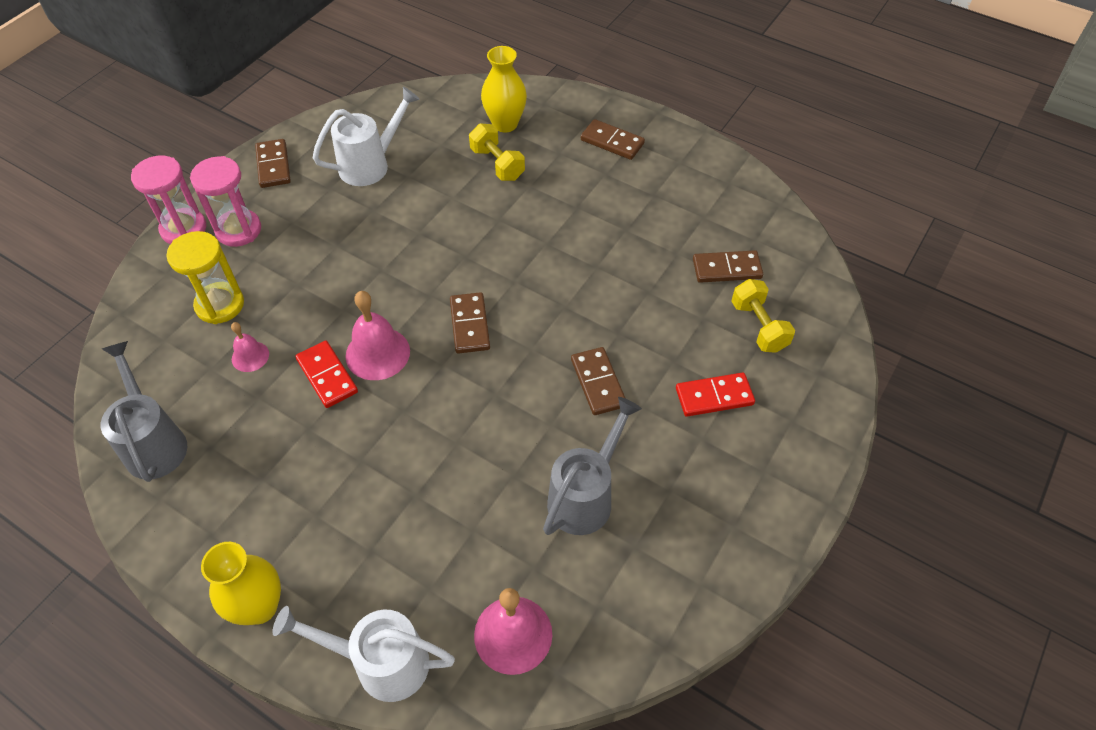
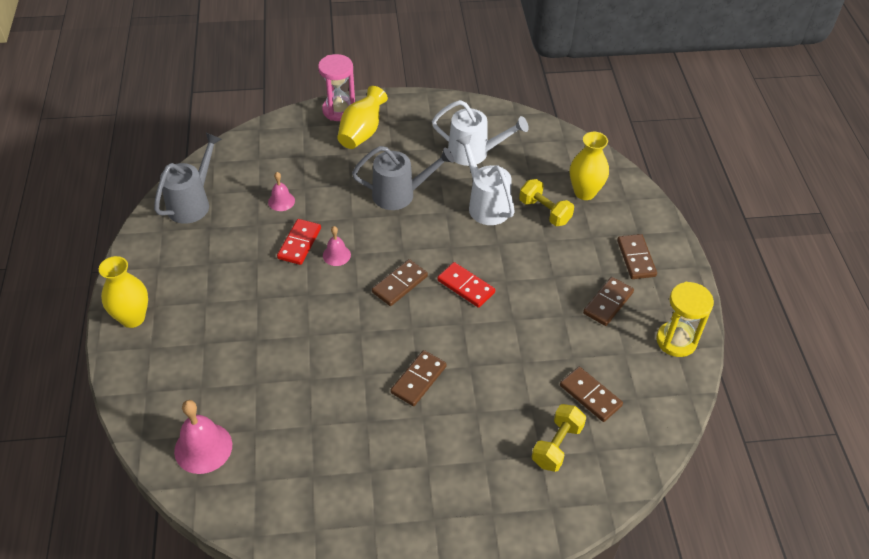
camera: 50 degrees right, 5 degrees down
(220, 305) = (303, 163): yellow hourglass -> yellow hourglass (676, 341)
(238, 230) = (362, 132): pink hourglass -> yellow vase
(273, 165) = (425, 112): brown domino -> brown domino (608, 303)
(377, 353) = (336, 255): pink bell -> pink bell, size x0.57
(381, 662) = (140, 395): white watering can -> white watering can (485, 204)
(497, 164) = (544, 212): yellow dumbbell -> yellow dumbbell turned 60 degrees counterclockwise
(585, 496) = (327, 426): grey watering can -> grey watering can (400, 194)
(714, 396) = (469, 453): red domino -> red domino (466, 286)

